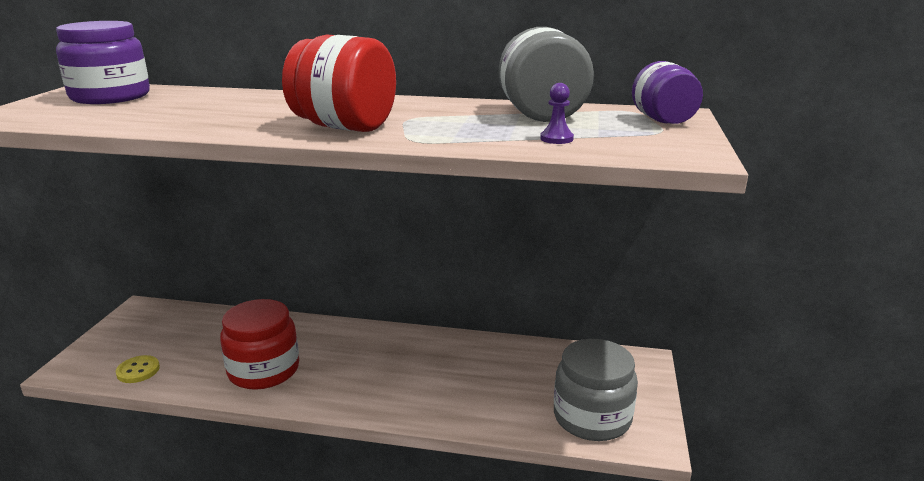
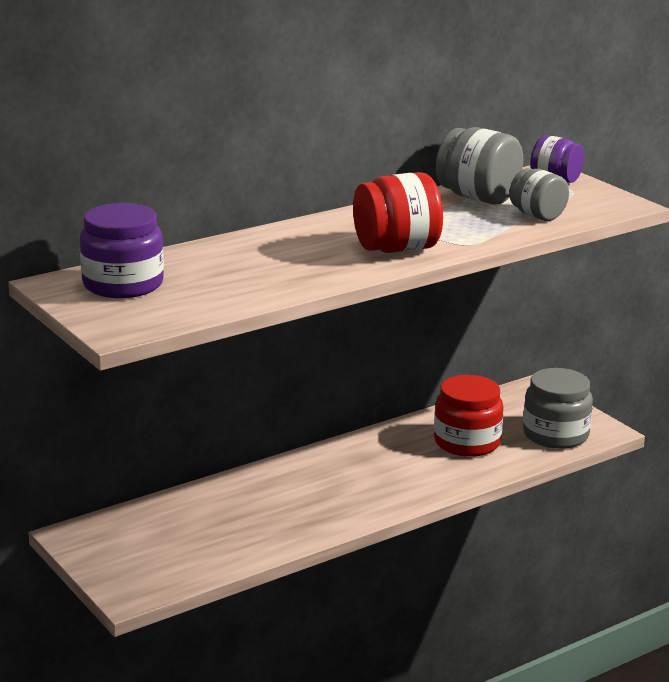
camera: 45 degrees left, 0 degrees up
(138, 371) = (194, 566): yellow button -> none
(264, 370) = (293, 516): red jar -> red jar (467, 442)
(556, 139) = (537, 215): purple pawn -> grey jar

